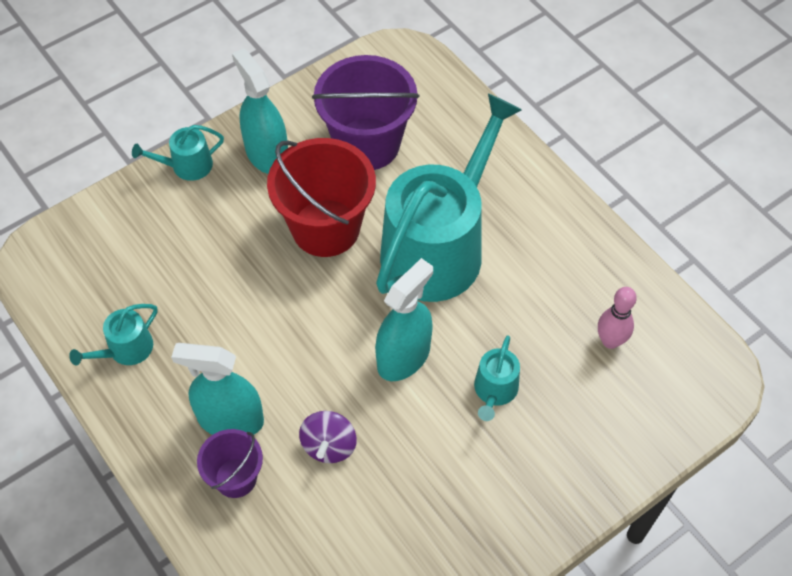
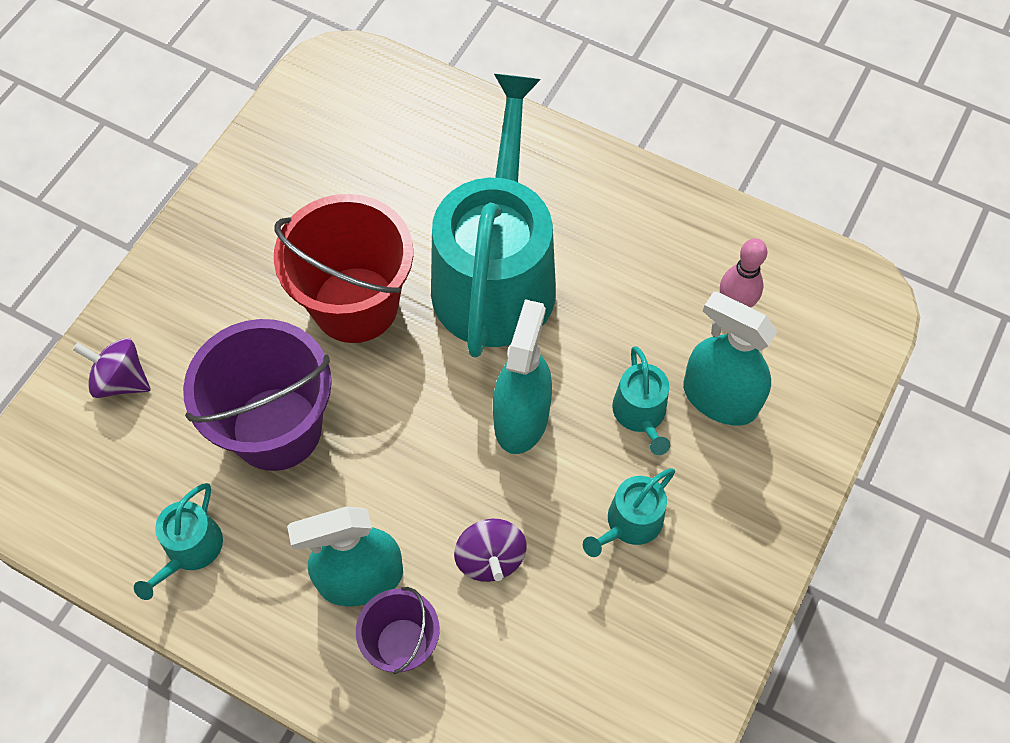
camera: 25 degrees left, 5 degrees up
(139, 216) = (121, 380): none -> purple spinning top
(186, 166) = (149, 296): turquoise watering can -> turquoise watering can (629, 523)
(267, 154) = (240, 244): turquoise spray bottle -> turquoise spray bottle (719, 398)
(367, 144) = (353, 186): purple bucket -> purple bucket (277, 428)

